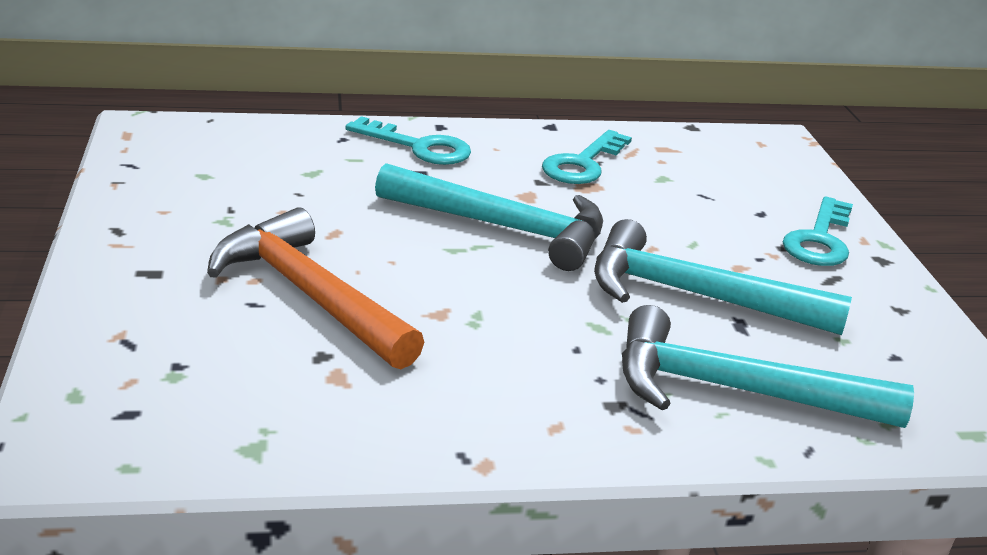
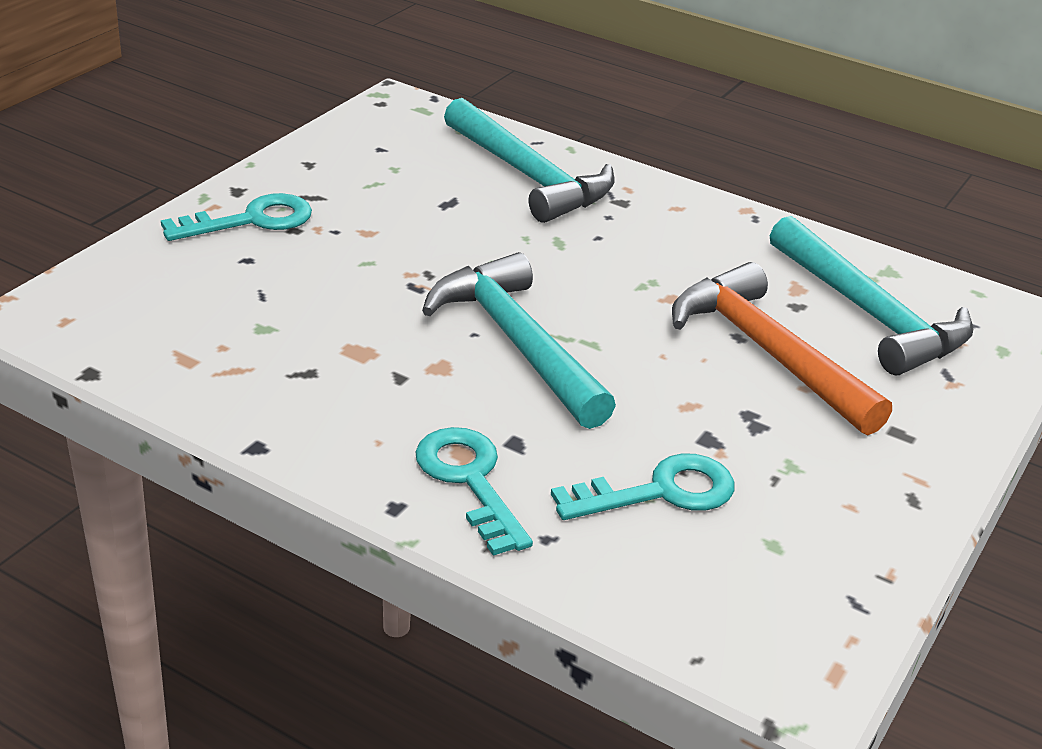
camera: 140 degrees left, 5 degrees up
(310, 295) = (768, 353): orange hammer -> orange hammer turned 150 degrees clockwise
(583, 164) = (317, 377): turquoise key -> turquoise key (660, 492)
(696, 296) = (446, 229): turquoise hammer -> turquoise hammer (869, 314)

